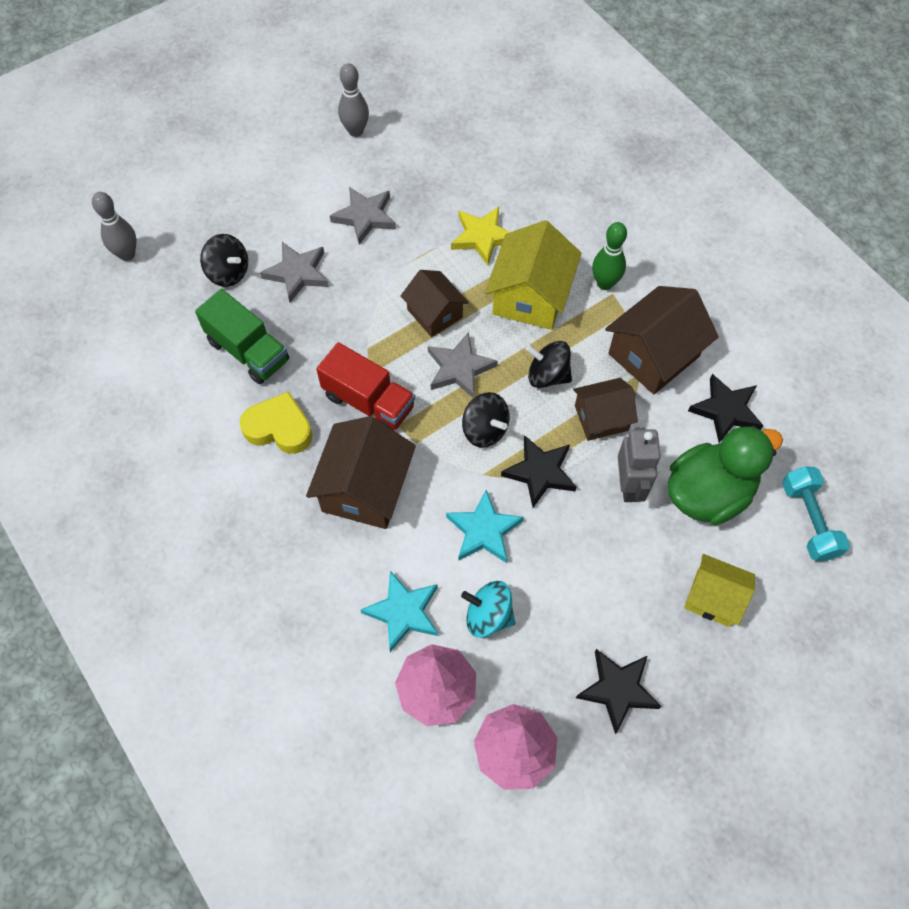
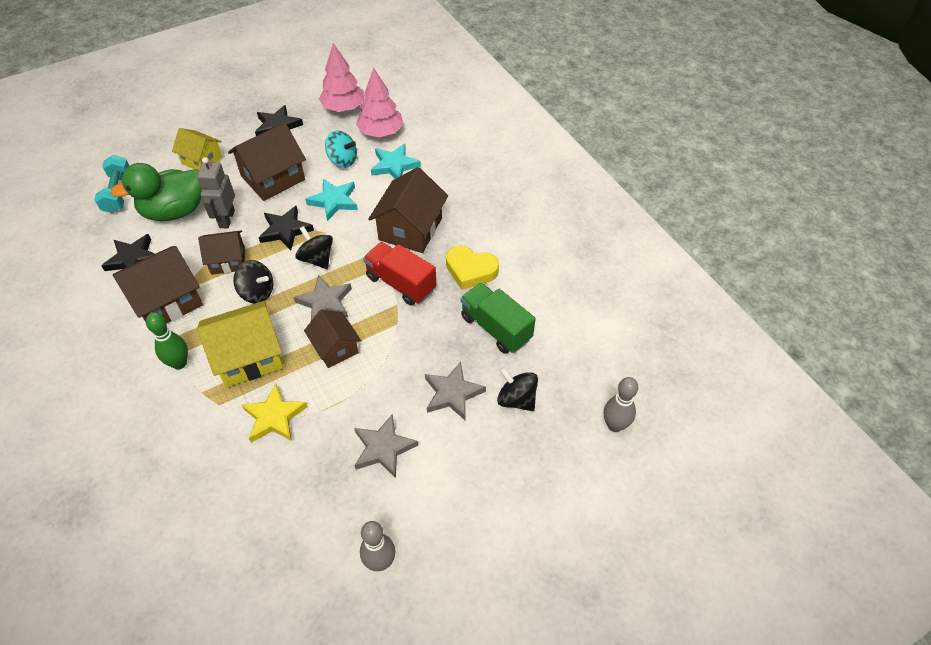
camera: 175 degrees left, 10 degrees down
(530, 296) = (248, 357): yellow house -> yellow house turned 45 degrees clockwise
(588, 569) = (273, 178): none -> brown house

